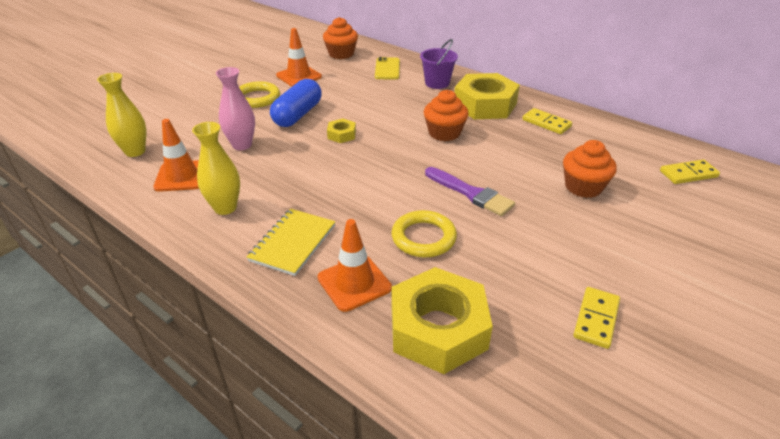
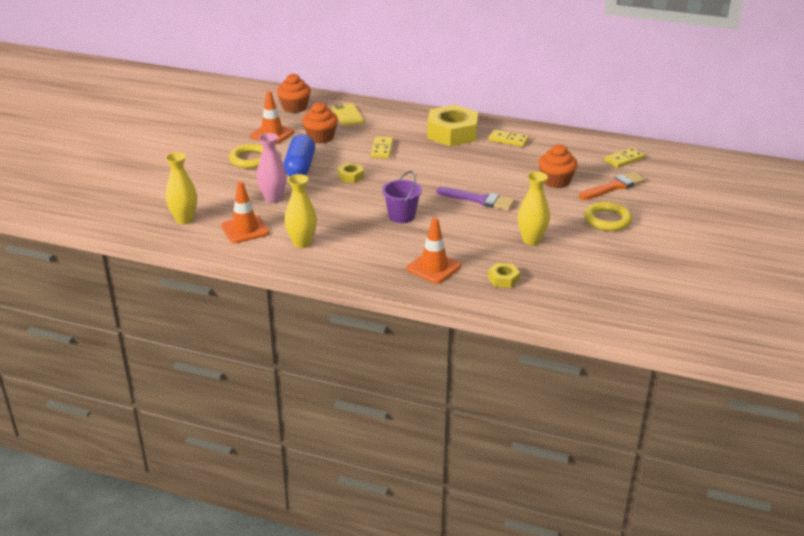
camera: 20 degrees left, 5 degrees down
(293, 243) = (373, 254): yellow notebook -> none
(423, 238) = (463, 233): yellow ring -> yellow ring (607, 220)
(437, 83) = (401, 121): purple bucket -> purple bucket (401, 216)
(438, 329) = (503, 279): yellow nut -> yellow nut, size x0.45
(444, 133) = (433, 161): orange cupcake -> orange cupcake (320, 137)
(510, 270) = (531, 240): none -> yellow vase
(596, 319) = (595, 254): yellow domino -> yellow domino (382, 149)
(662, 211) = (614, 187): none -> orange brush

